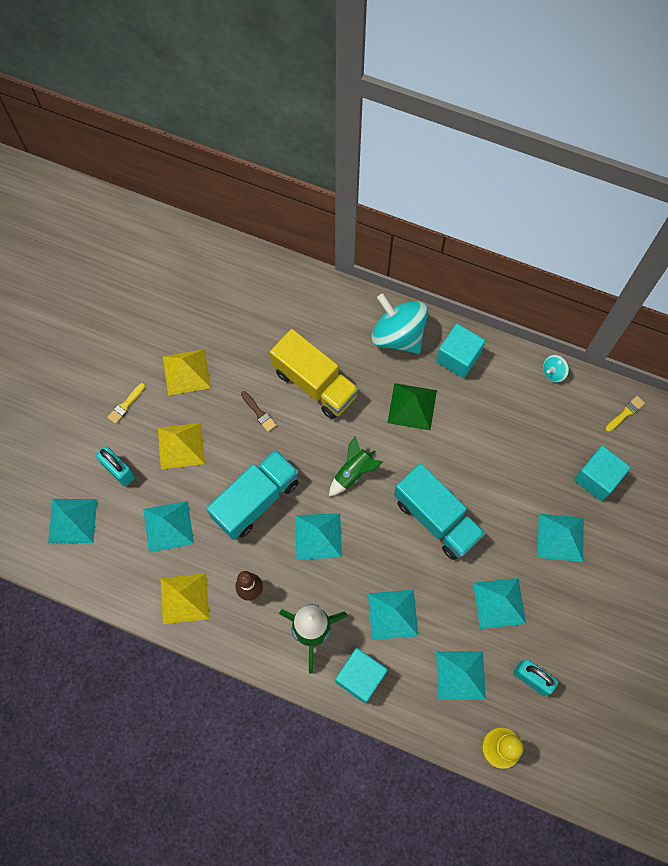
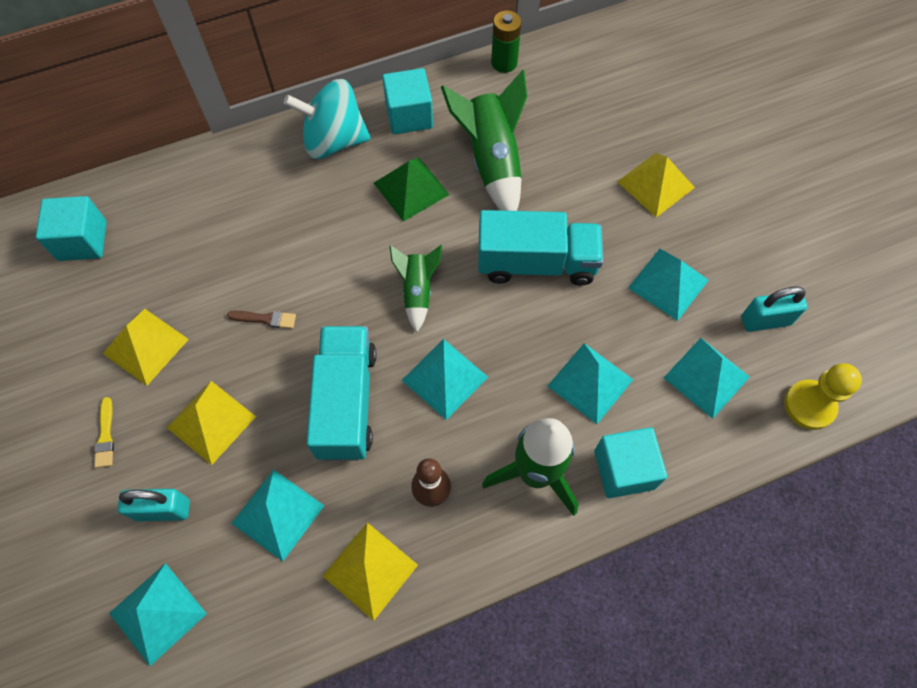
camera: 45 degrees left, 5 degrees down
(315, 383) = (296, 246): yellow truck -> none
(477, 431) = (492, 161): none -> green rocket
(553, 372) = (504, 63): turquoise spinning top -> green battery
(560, 537) = (656, 184): turquoise pyramid -> yellow pyramid
(597, 478) = (631, 113): turquoise cube -> turquoise cube (82, 240)
(625, 413) = (596, 47): yellow brush -> none

